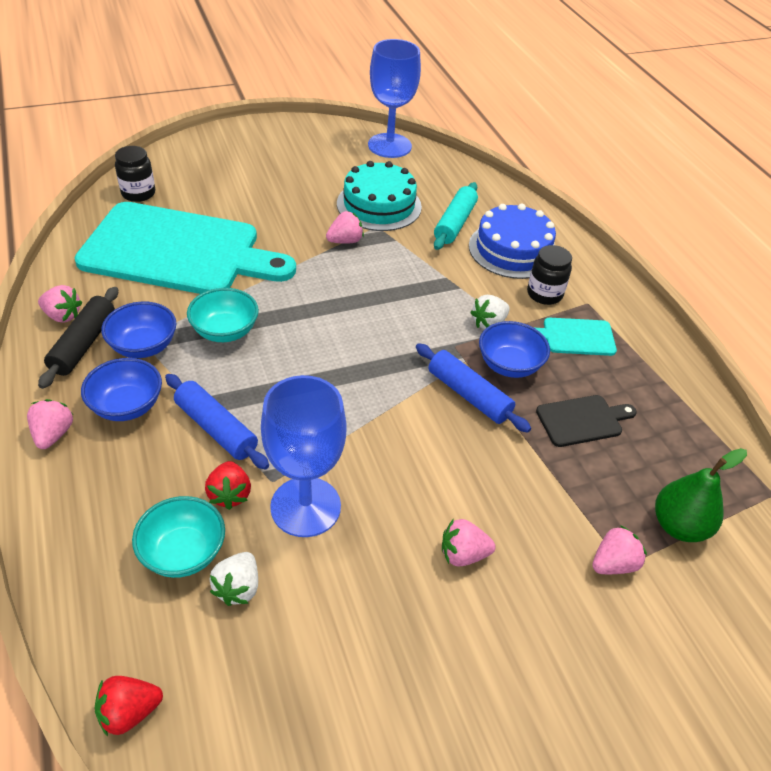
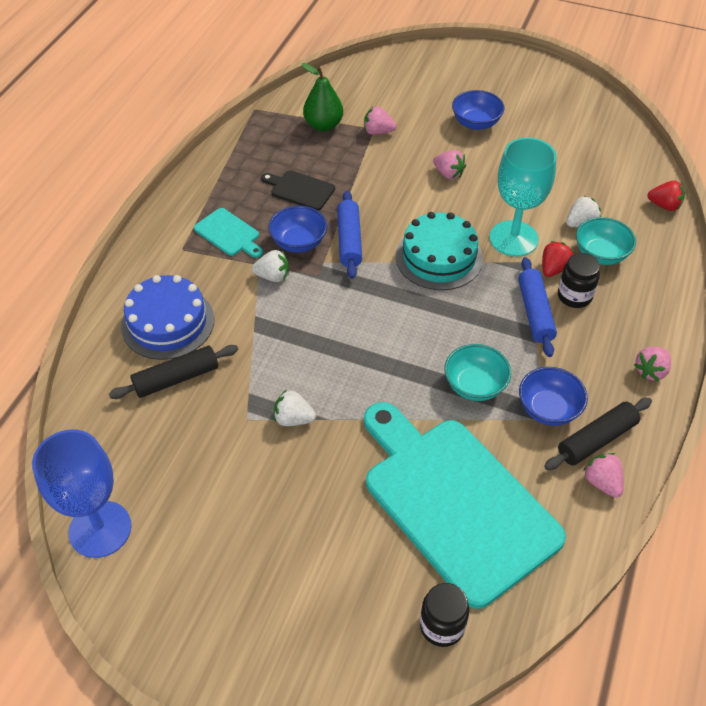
camera: 135 degrees left, 5 degrees up
(127, 406) = (588, 364): blue bowl -> blue bowl (476, 123)
(305, 506) = (513, 238): blue goblet -> turquoise goblet
(345, 241) = (293, 419): pink strawberry -> white strawberry
(379, 205) = (215, 444): turquoise cake -> turquoise cake (439, 257)
(455, 223) = (176, 378): turquoise rolling pin -> black rolling pin
(544, 294) = (201, 273): black jar -> black jar (574, 296)

